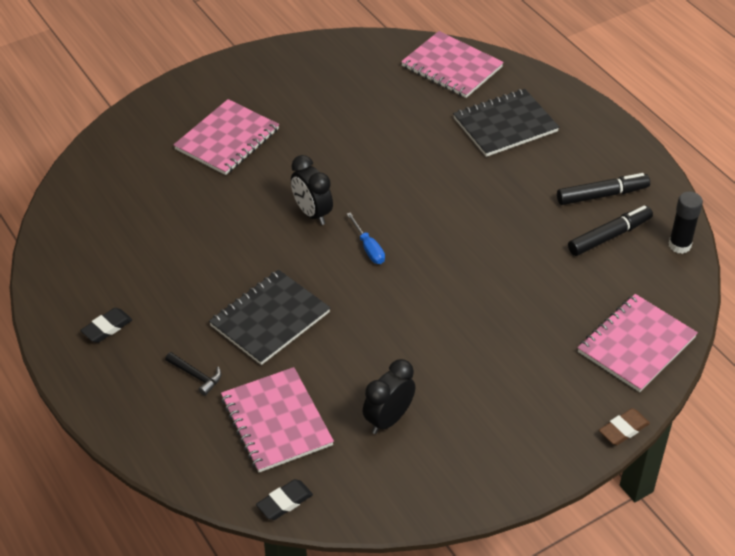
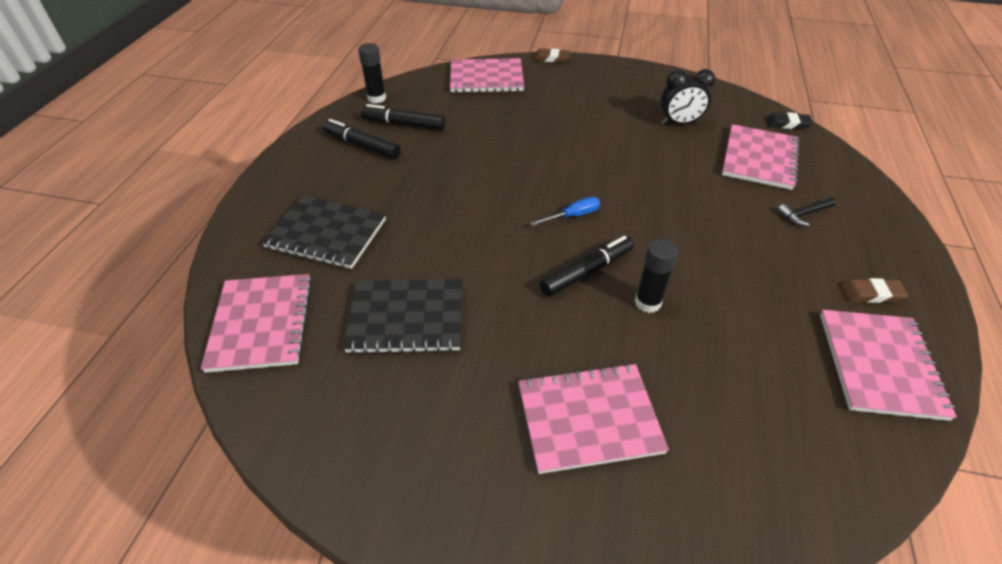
camera: 135 degrees left, 0 degrees up
(80, 274) = (880, 365): none -> pink notebook
(107, 328) = (871, 294): black eraser -> brown eraser
(196, 376) = (804, 214): black hammer -> black hammer turned 105 degrees counterclockwise
(253, 219) = (647, 302): none -> black glue stick
(270, 319) = (708, 216): black notebook -> black notebook (406, 318)
(312, 213) = (587, 272): black clock -> black marker
(368, 248) = (573, 216): blue screwdriver -> blue screwdriver turned 45 degrees clockwise

